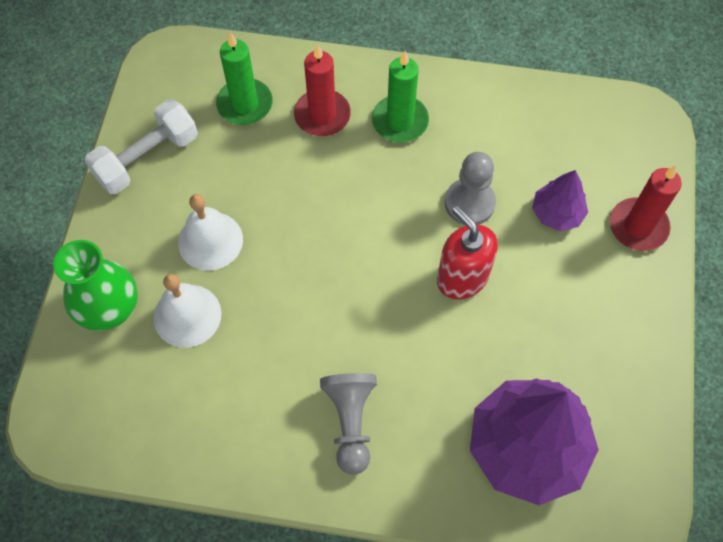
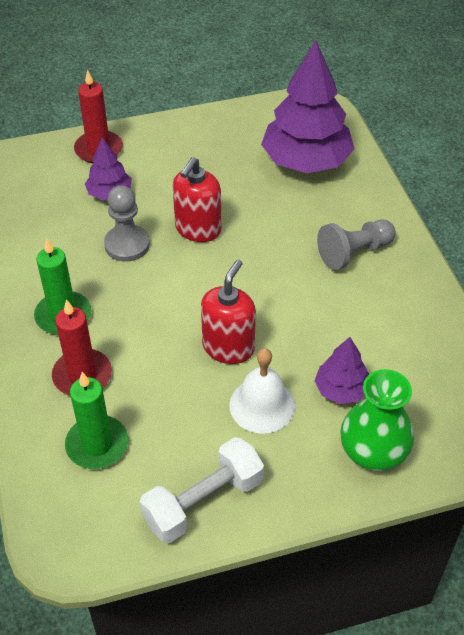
camera: 115 degrees left, 15 degrees down
(147, 158) = (203, 501): white dumbbell -> white dumbbell turned 60 degrees counterclockwise
(187, 315) = (341, 389): white bell -> purple tree
(290, 241) = (228, 347): none -> red soap dispenser

